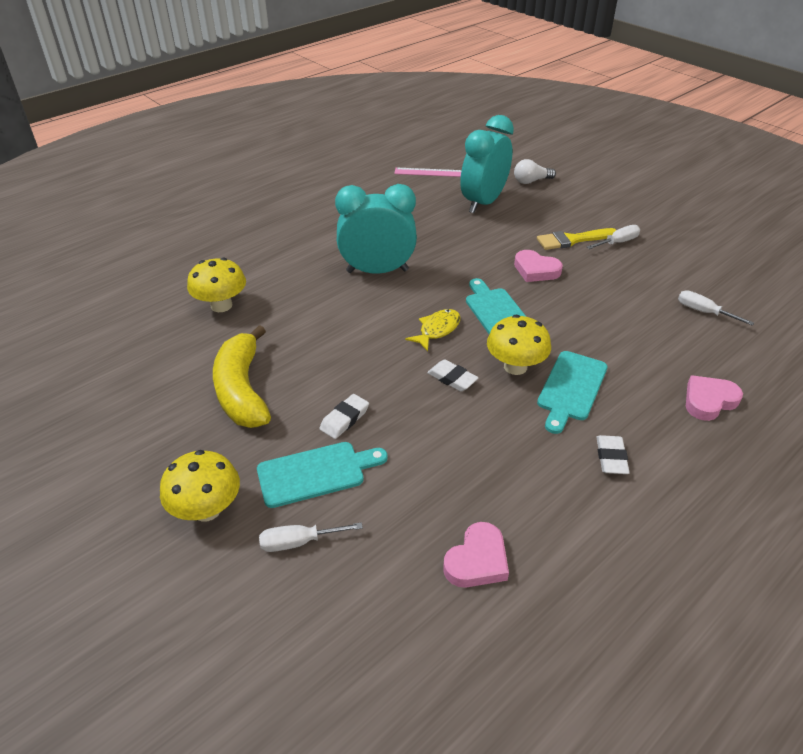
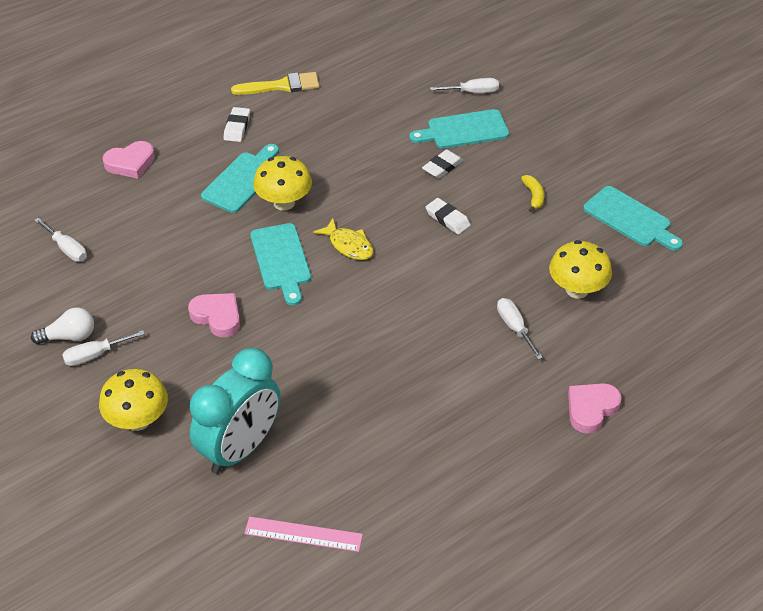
camera: 175 degrees left, 5 degrees up
(143, 372) = (630, 219): none -> turquoise cutting board
(207, 509) = (540, 113): yellow mushroom -> yellow mushroom (138, 420)
(242, 390) = (534, 196): yellow banana -> yellow banana, size x0.40
(283, 276) = (514, 327): none -> white screwdriver
(377, 271) = (404, 327): turquoise clock -> none
(437, 330) = (348, 245): yellow fish -> yellow fish turned 90 degrees counterclockwise
(452, 378) = (345, 195): white eraser -> white eraser (447, 219)
(477, 560) = (356, 77): pink heart -> pink heart (591, 409)
(531, 181) = (149, 497): white light bulb -> white light bulb (69, 336)
(572, 240) = (150, 363): yellow brush -> yellow brush (281, 86)

